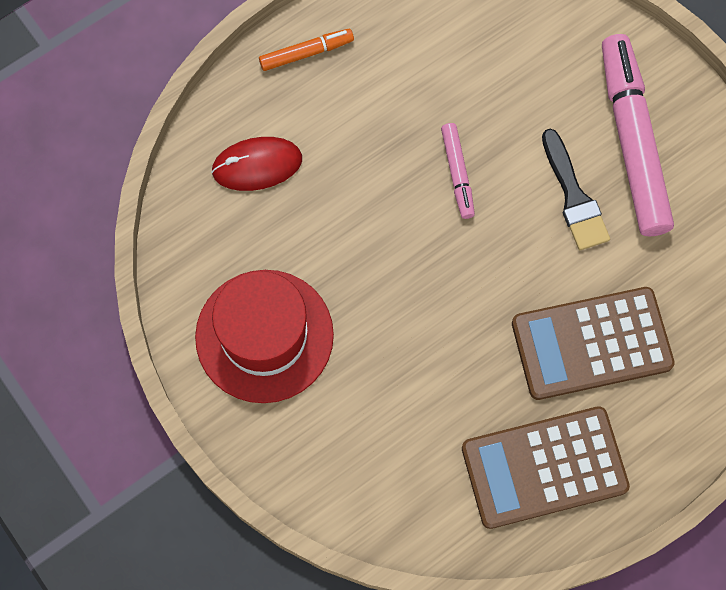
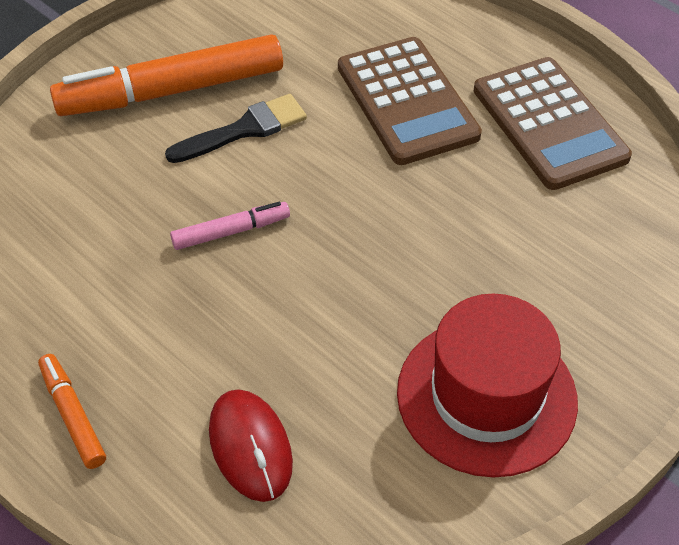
camera: 100 degrees left, 20 degrees down
(632, 141) = (172, 91): pink marker -> orange marker

